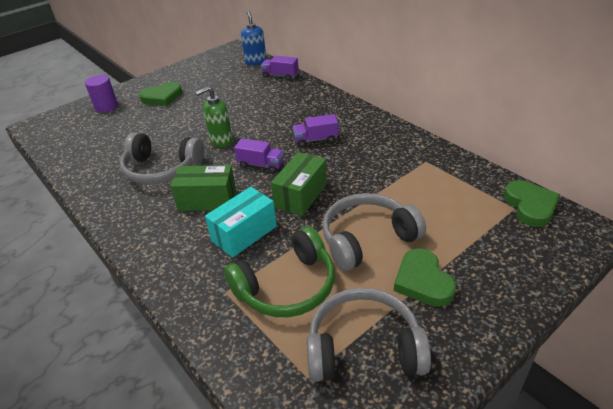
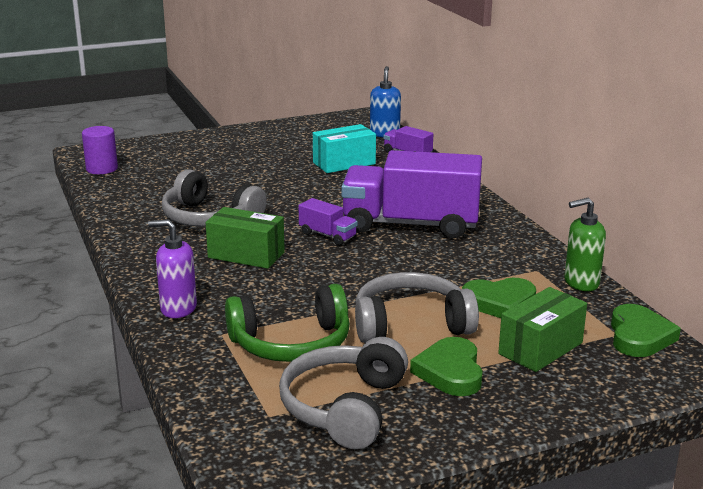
camera: 15 degrees right, 15 degrees down
(106, 107) = (175, 148): purple cylinder -> purple cylinder (102, 169)
(162, 97) = (246, 150): green heart -> green heart (499, 302)
(177, 273) = (178, 309): none -> purple soap dispenser
(221, 141) = (293, 205): green soap dispenser -> green soap dispenser (581, 283)
(244, 233) = (271, 291): turquoise box -> turquoise box (344, 163)
(301, 195) = (357, 272): green box -> green box (540, 348)
(316, 139) = (410, 224): purple truck -> purple truck, size x2.34
(364, 347) = (344, 407): grey headphones -> grey headphones turned 90 degrees counterclockwise

